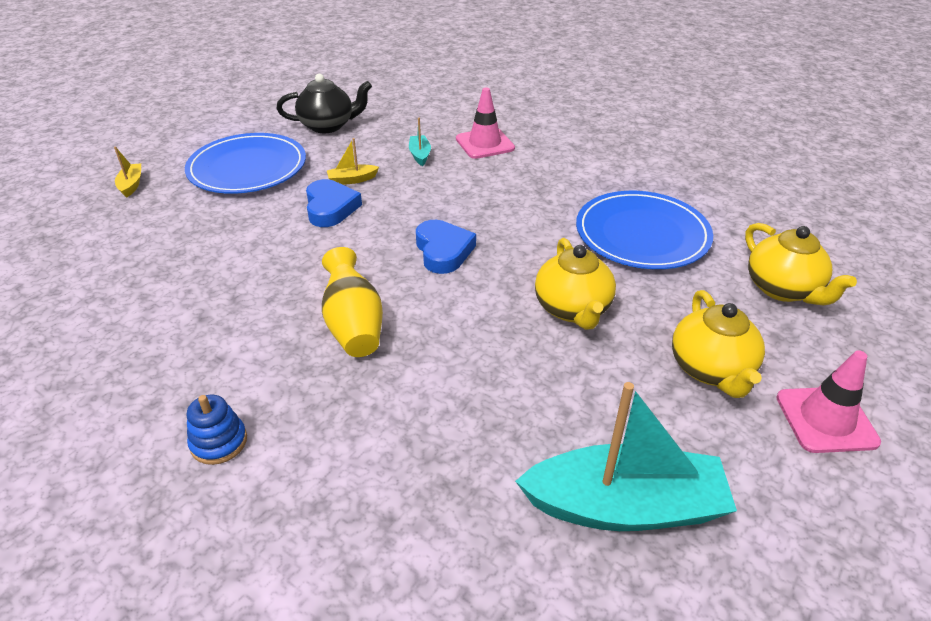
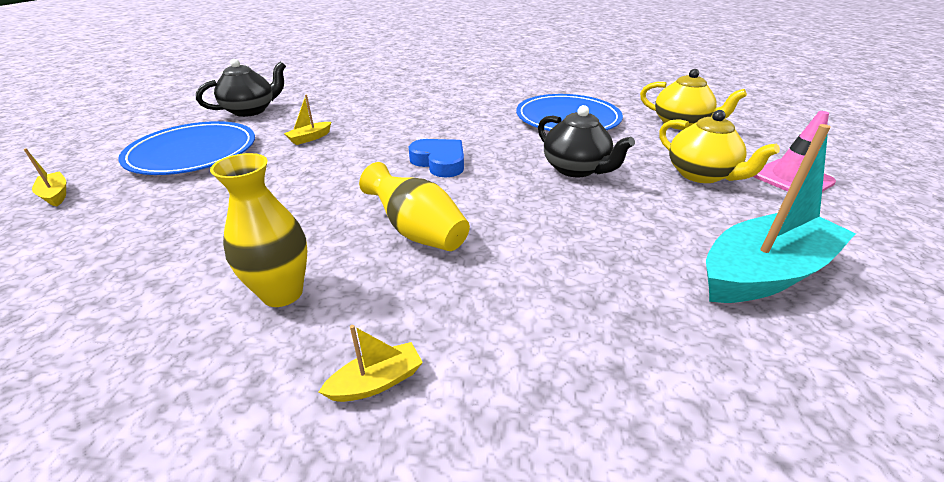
camera: 30 degrees left, 5 degrees down
(214, 342) = (282, 293): none -> yellow vase
(219, 442) = (376, 382): blue stacking toy -> yellow boat
(330, 208) = (308, 160): blue heart -> none
(420, 155) = (354, 112): turquoise boat -> none
(485, 144) = (400, 96): pink traffic cone -> none
(572, 309) = (576, 169): yellow teapot -> black teapot

